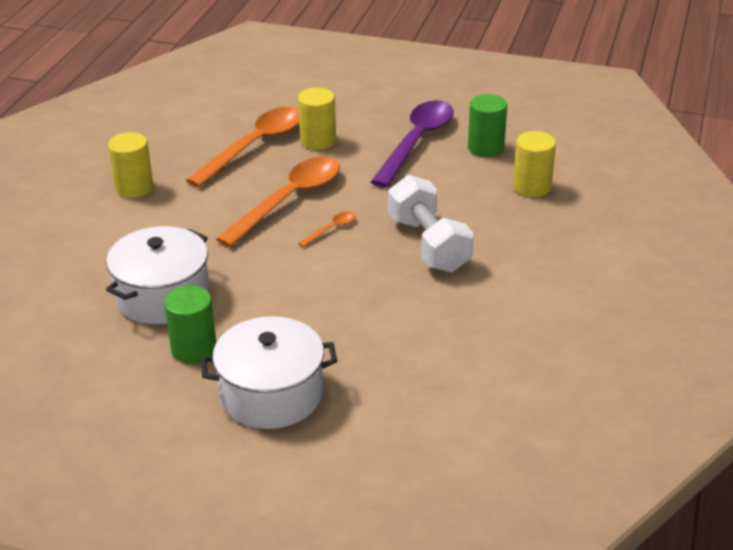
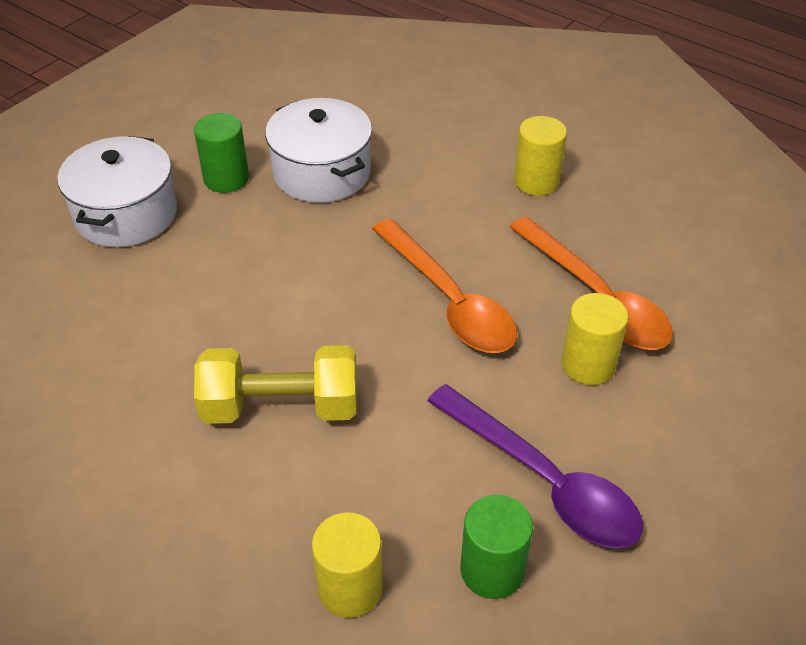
camera: 110 degrees right, 10 degrees up
(331, 229) = (366, 323): orange spoon -> none
(428, 244) = (281, 407): white dumbbell -> yellow dumbbell

